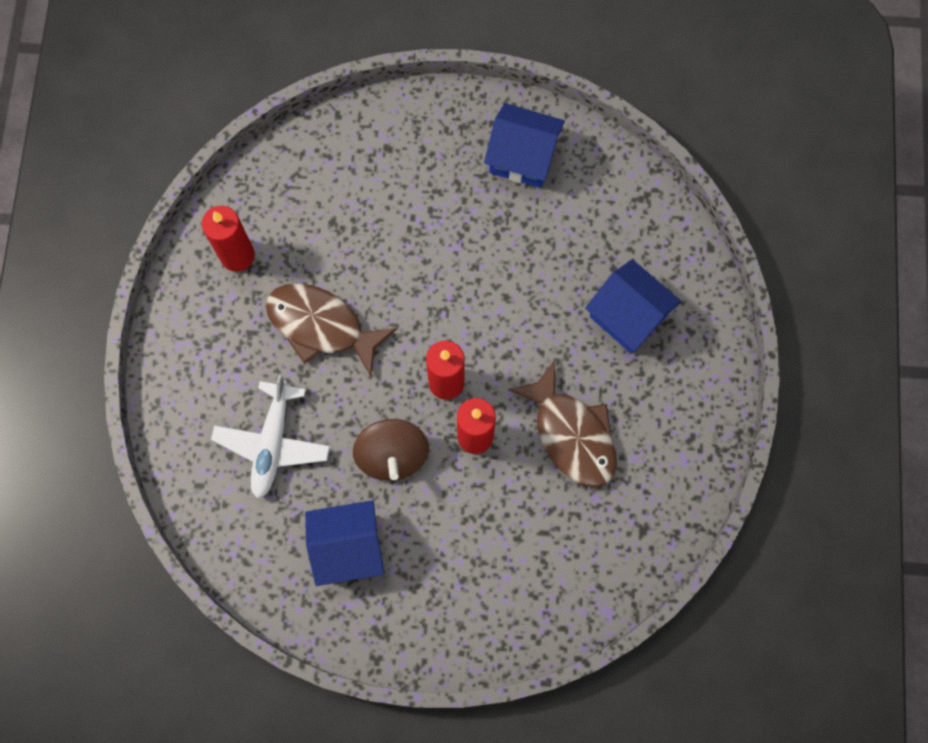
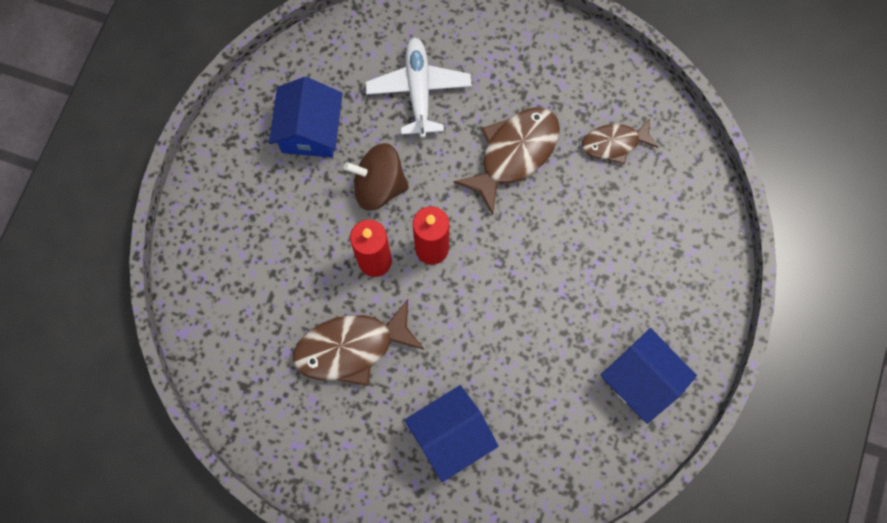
camera: 105 degrees right, 0 degrees up
(237, 256) = (599, 98): red candle -> none
(272, 443) = (419, 90): white plane -> white plane turned 60 degrees clockwise
(285, 230) = (614, 143): none -> brown fish
(522, 157) = (641, 380): blue house -> blue house turned 75 degrees counterclockwise

